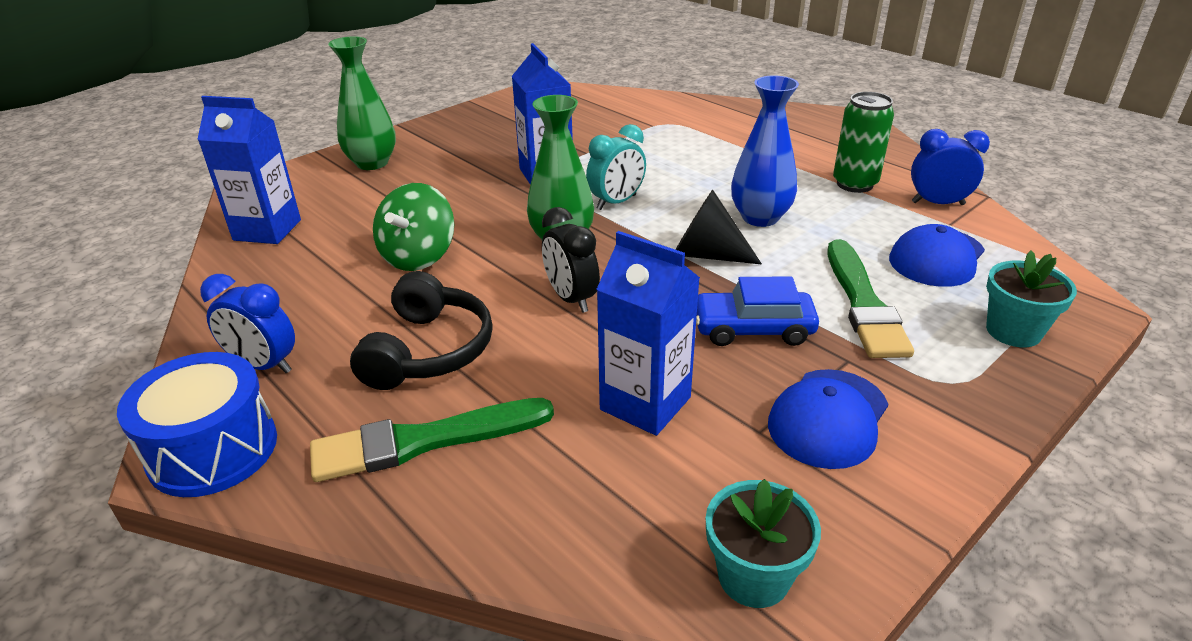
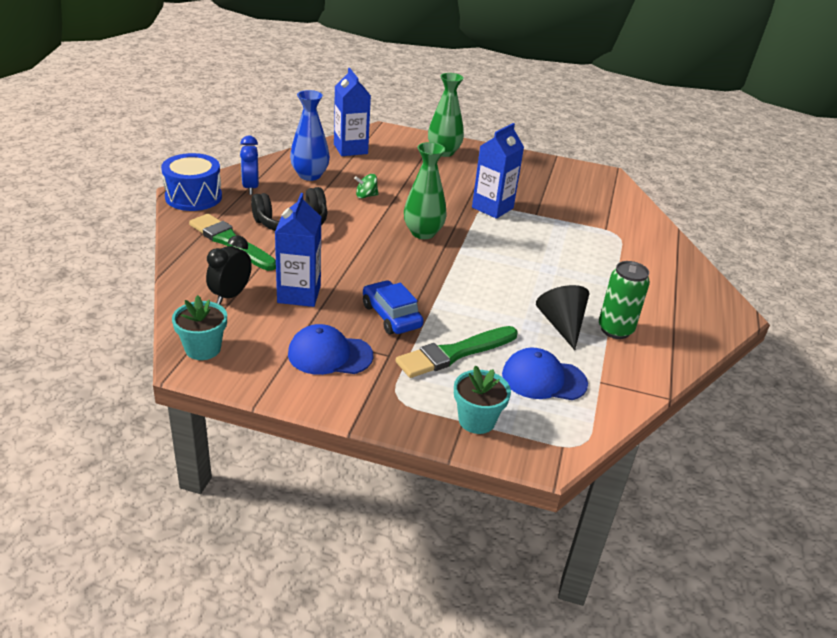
camera: 55 degrees right, 0 degrees up
(418, 256) = (366, 196): green spinning top -> green spinning top, size x0.55
(571, 299) = (369, 251): black clock -> black clock (231, 295)
(616, 202) = (484, 240): turquoise clock -> none
(706, 254) = (455, 285): black cone -> black cone (561, 325)
(760, 217) = (521, 297): blue vase -> blue vase (310, 175)
(937, 203) = (627, 373): blue clock -> none

